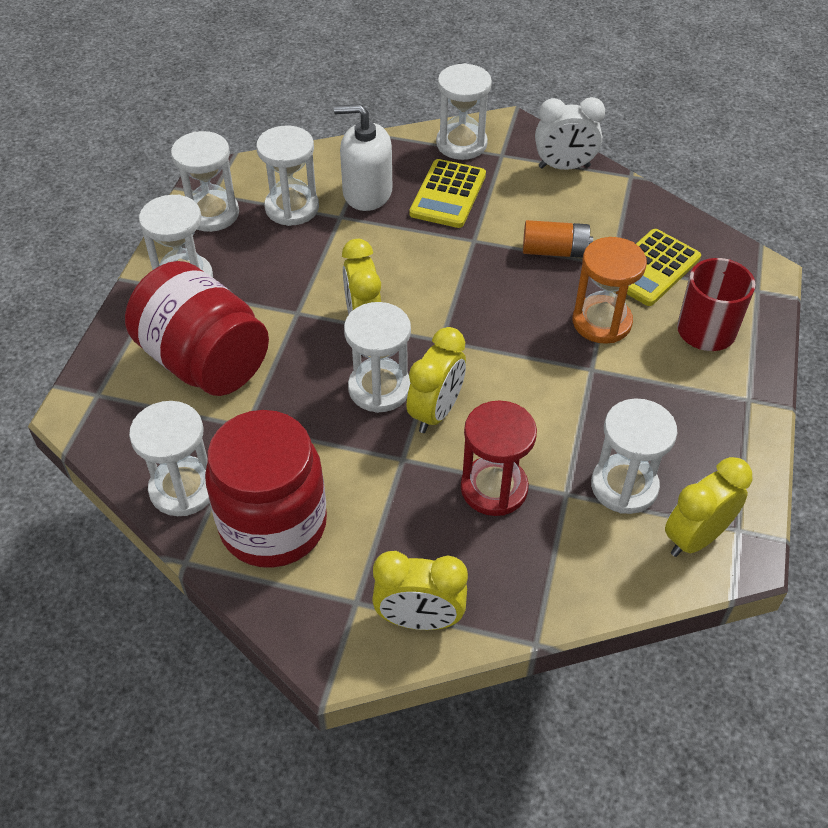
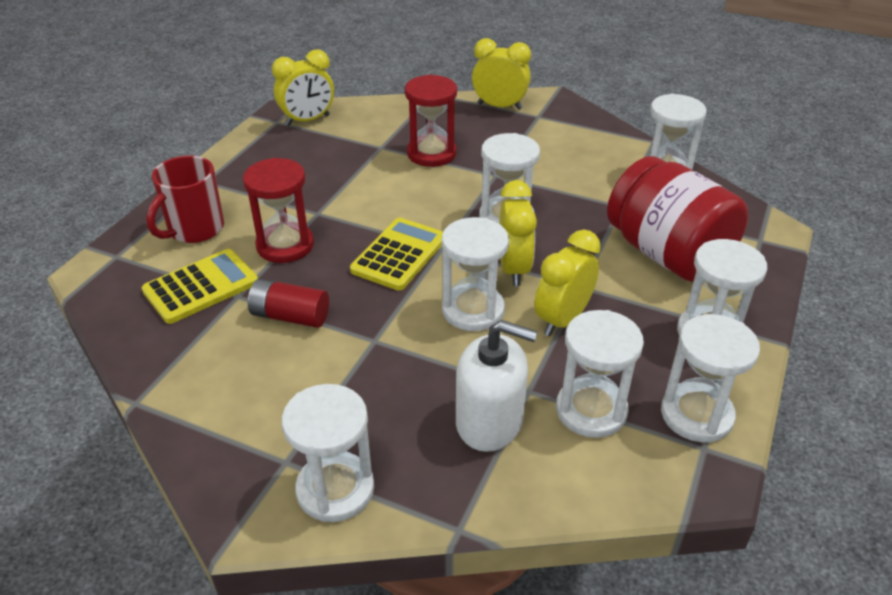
camera: 170 degrees left, 10 degrees down
(273, 525) = (594, 151): red jar -> none
(436, 412) = (462, 198): yellow clock -> yellow clock (562, 320)
(448, 195) = (384, 404): yellow calculator -> yellow calculator (399, 254)
(555, 251) = (290, 316): orange battery -> red battery
(564, 167) = (212, 427): white clock -> none
(601, 322) = (285, 245): orange hourglass -> red hourglass
(624, 486) = (338, 146): white hourglass -> white hourglass (473, 310)

